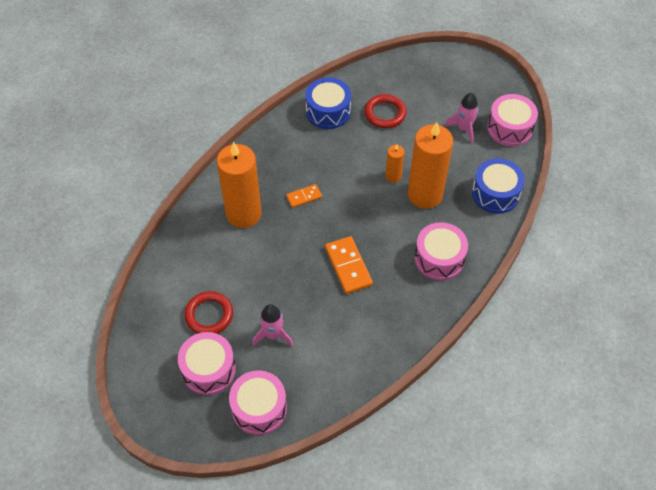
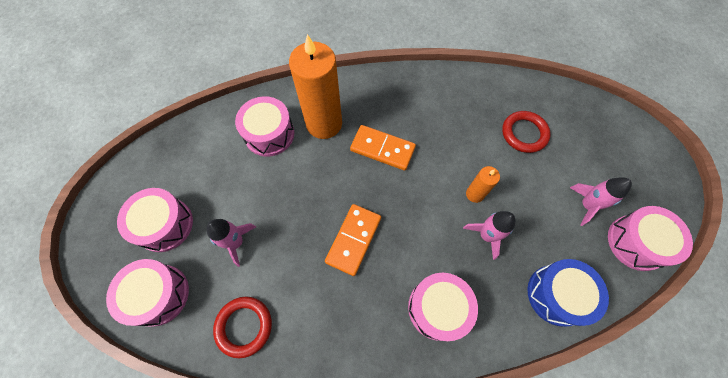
camera: 45 degrees right, 10 degrees up
(209, 315) = (213, 181): red ring -> red ring (244, 326)
(211, 252) = (269, 134): none -> pink drum
(304, 197) = (382, 149): orange domino -> orange domino, size x1.71
(328, 111) = (476, 95): blue drum -> none
(425, 195) = (486, 235): orange candle -> pink rocket

